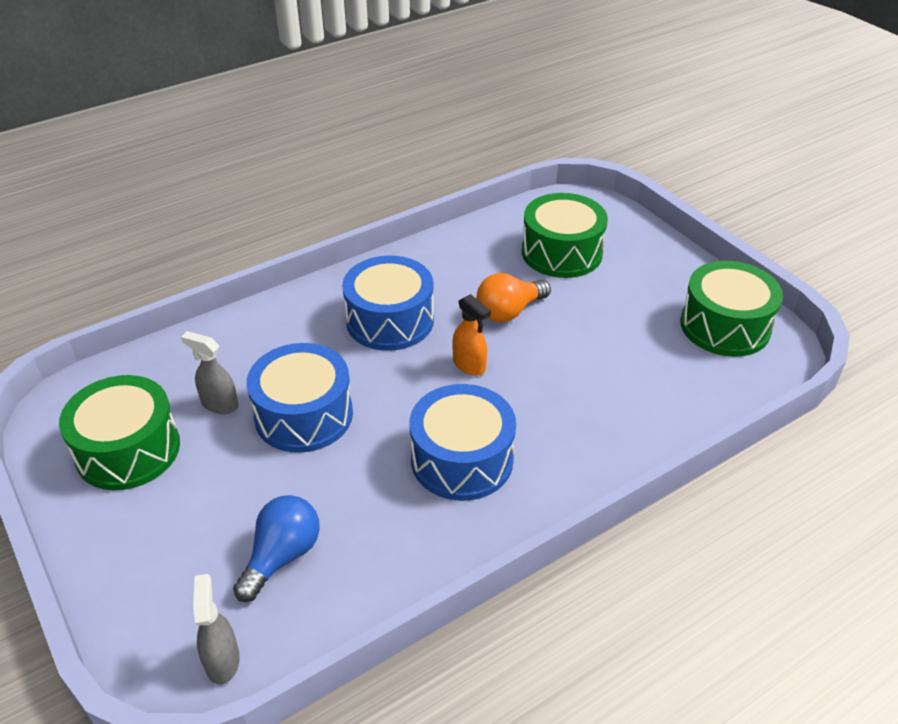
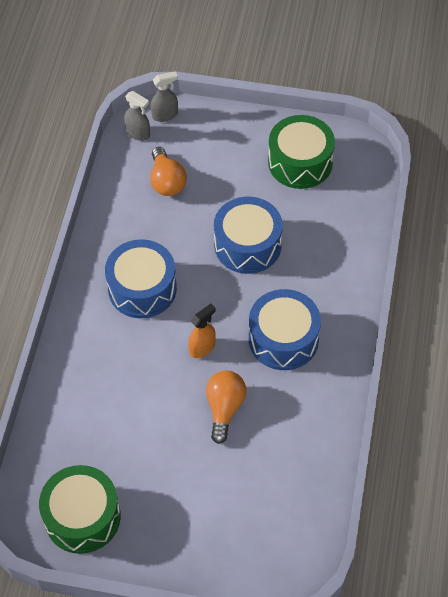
camera: 135 degrees right, 15 degrees up
(219, 404) = (295, 215): grey spray bottle -> grey spray bottle (165, 115)
(282, 556) = (167, 181): blue light bulb -> orange light bulb
(469, 365) = (202, 347): orange spray bottle -> orange spray bottle turned 135 degrees clockwise
(561, 252) = (249, 496): green drum -> none

